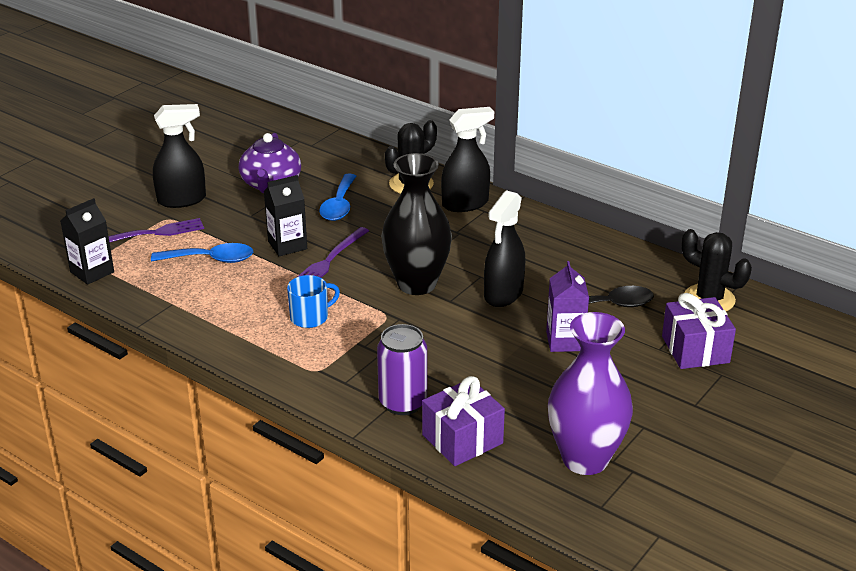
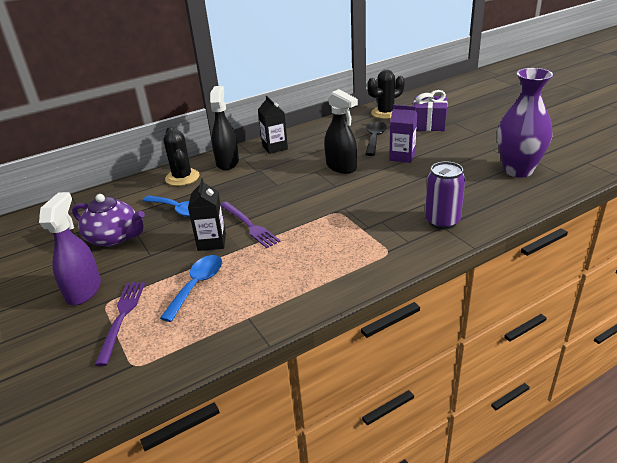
camera: 65 degrees left, 0 degrees up
(92, 272) = (152, 368): black carton -> black carton (275, 147)
(182, 200) = (84, 290): black spray bottle -> purple spray bottle
(310, 317) = (318, 245): blue mug -> none
(416, 284) = (307, 195): black vase -> none
(462, 439) = (489, 205): purple gift -> none

